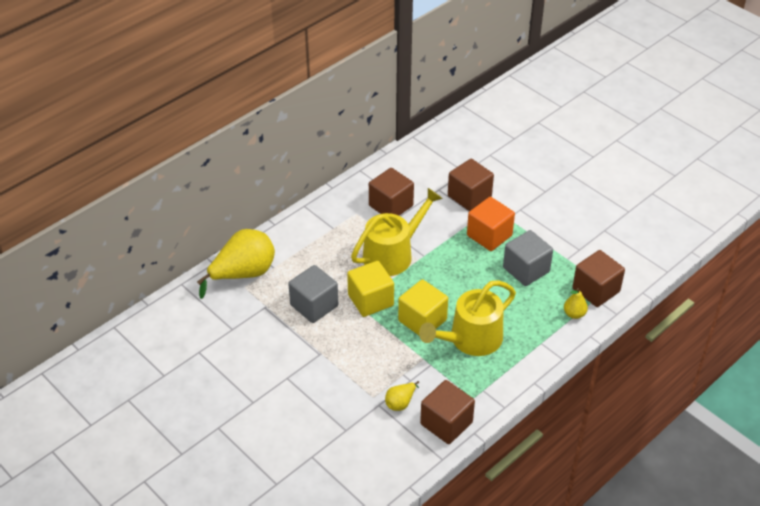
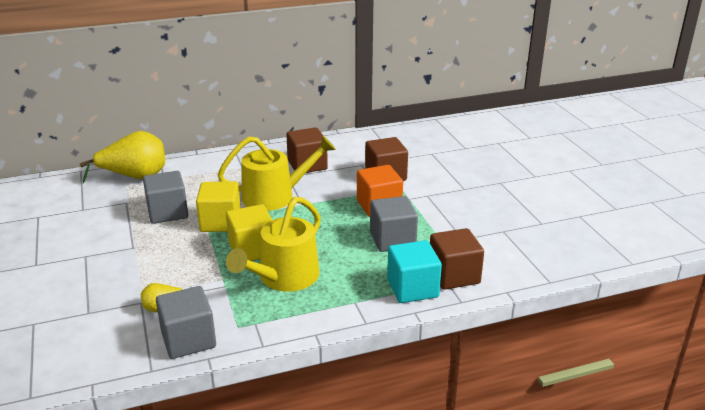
camera: 25 degrees right, 15 degrees down
(446, 423) = (188, 339): brown cube -> grey cube
(471, 339) = (284, 277): yellow watering can -> yellow watering can turned 45 degrees counterclockwise
(574, 314) = (412, 288): yellow pear -> turquoise cube

